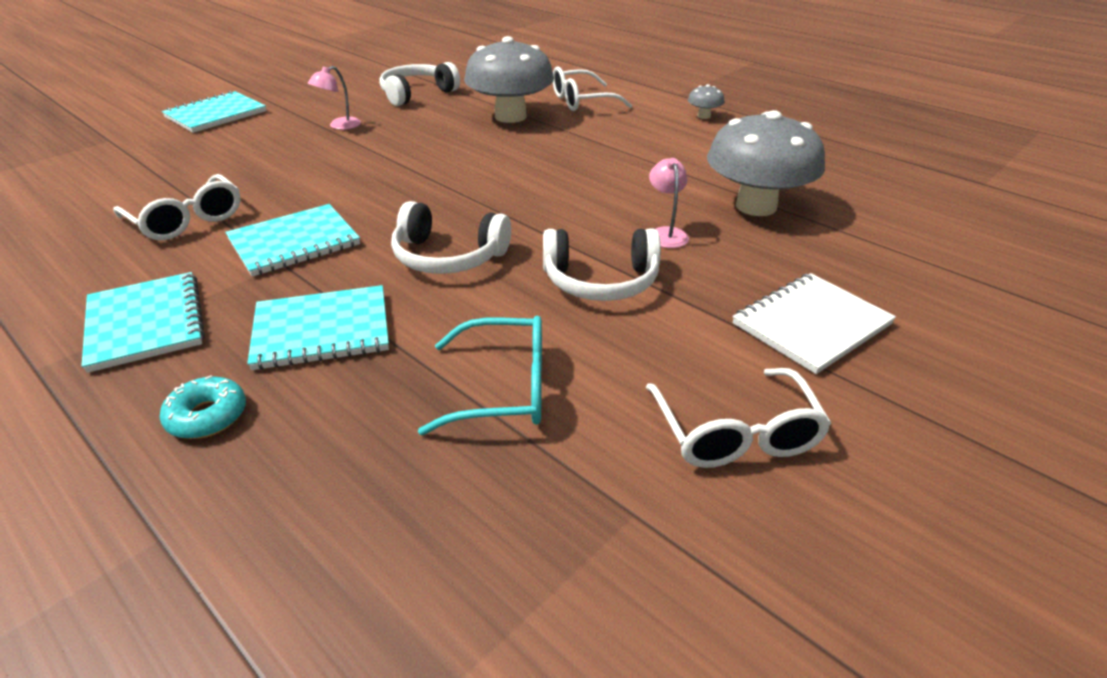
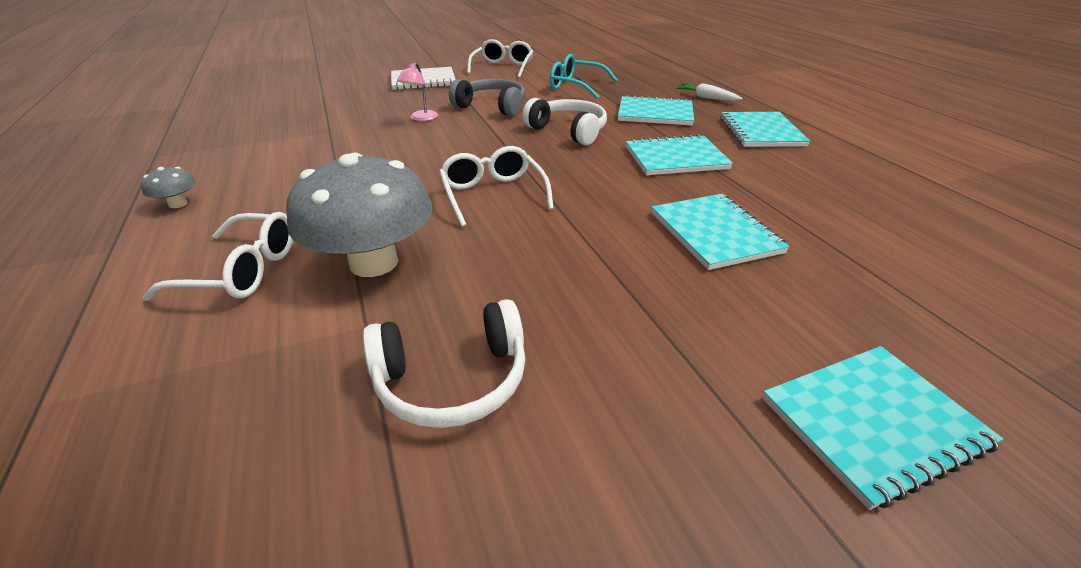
camera: 155 degrees left, 0 degrees up
(187, 220) = (778, 194): white glasses -> white glasses (493, 195)
(207, 416) = (706, 98): turquoise donut -> white carrot
(268, 174) = (715, 233): none -> turquoise notebook
(339, 126) = (622, 308): pink lamp -> none
(601, 280) = (492, 107): white headphones -> grey headphones
(756, 206) = (338, 121): grey mushroom -> none

